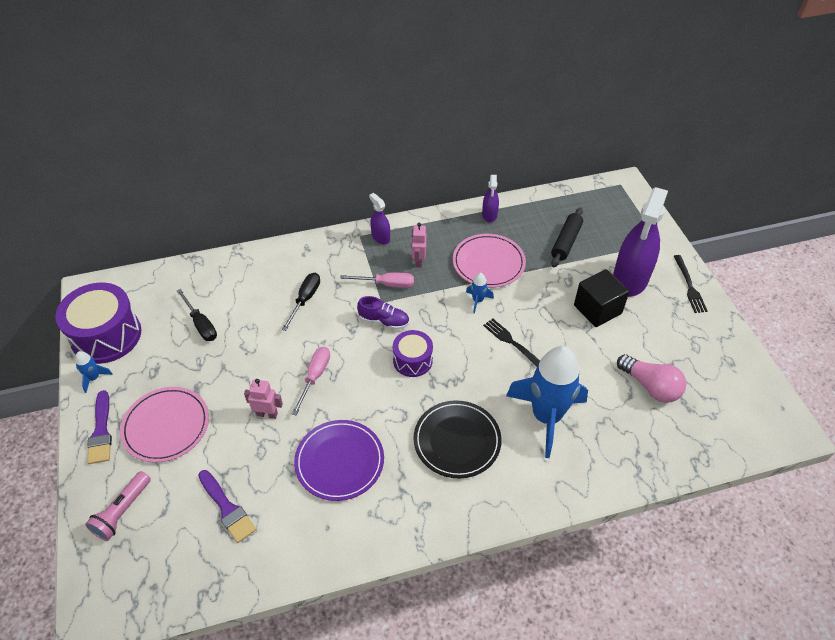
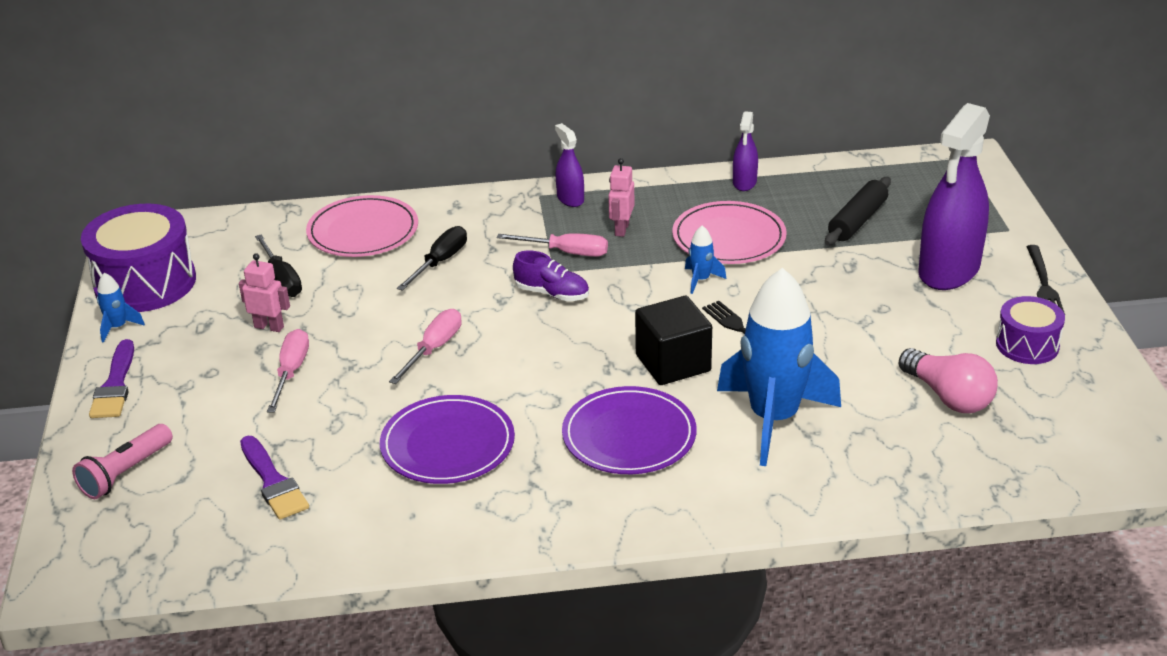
camera: 10 degrees right, 15 degrees down
(166, 426) = (207, 386): pink plate -> pink plate (363, 231)
(222, 407) = (291, 372): none -> pink screwdriver
(267, 414) = (354, 384): pink robot -> pink robot (269, 327)
(412, 360) = (584, 341): purple drum -> purple drum (1027, 345)
(457, 441) = (629, 435): black plate -> purple plate
(597, 309) = (887, 302): black cube -> black cube (673, 363)

